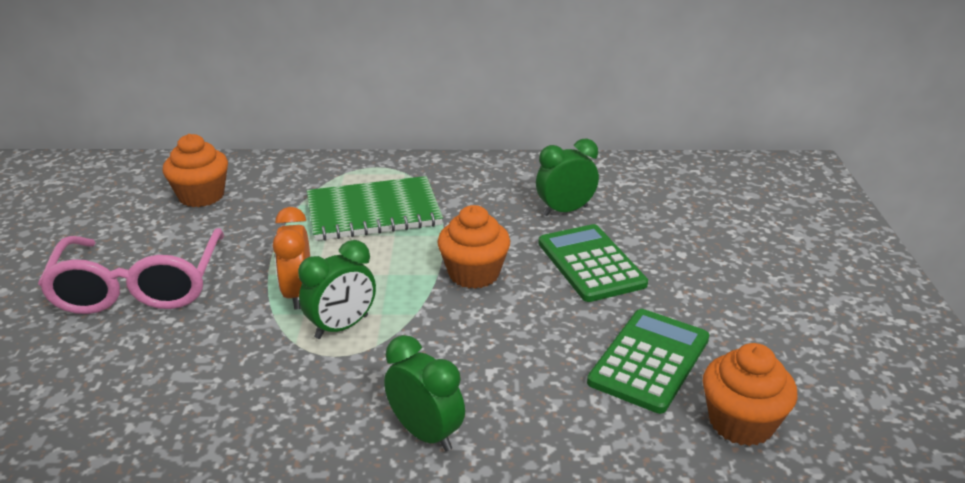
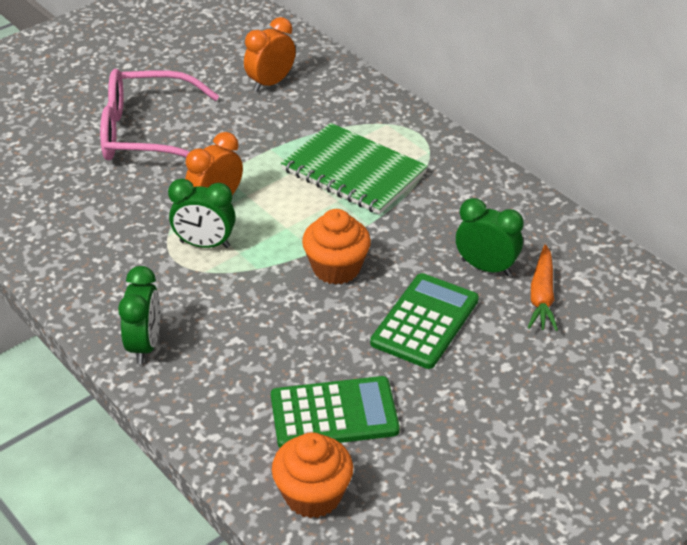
camera: 50 degrees right, 10 degrees up
(139, 287) = (146, 134): pink glasses -> pink glasses turned 45 degrees clockwise
(201, 196) = (270, 83): orange cupcake -> orange clock
(624, 204) = (542, 296): none -> orange carrot

